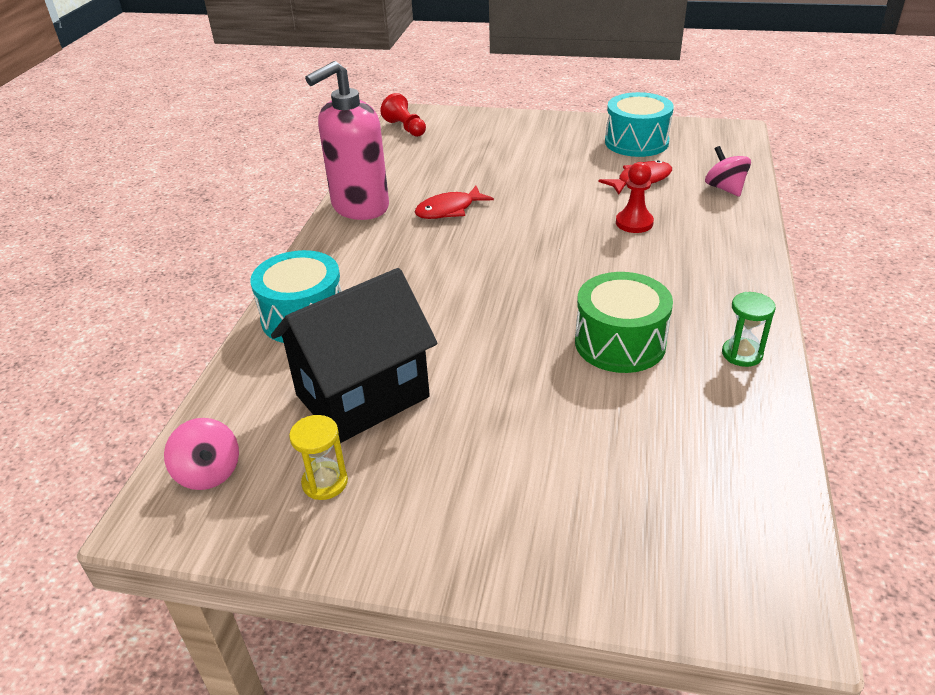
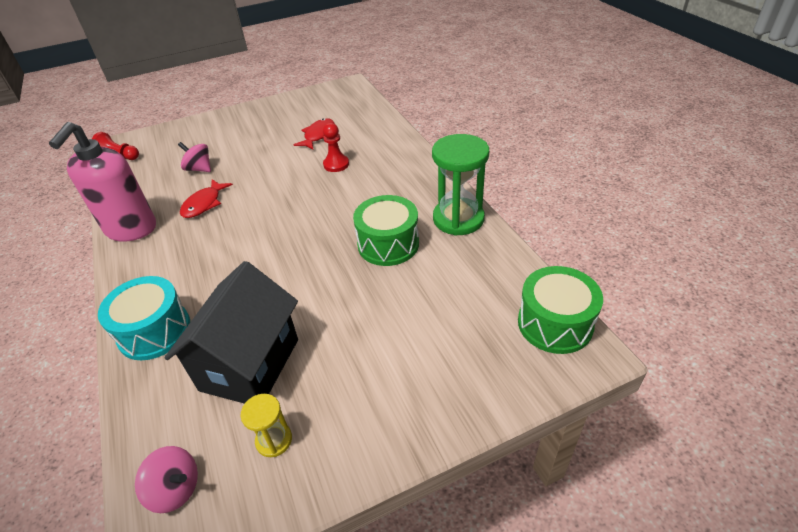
camera: 35 degrees left, 5 degrees up
(636, 142) = (296, 111): turquoise drum -> none
(725, 188) = (371, 122): pink spinning top -> pink spinning top (199, 169)
(742, 354) = (458, 219): green hourglass -> green hourglass, size x2.01
(765, 549) = (555, 323): none -> green drum

